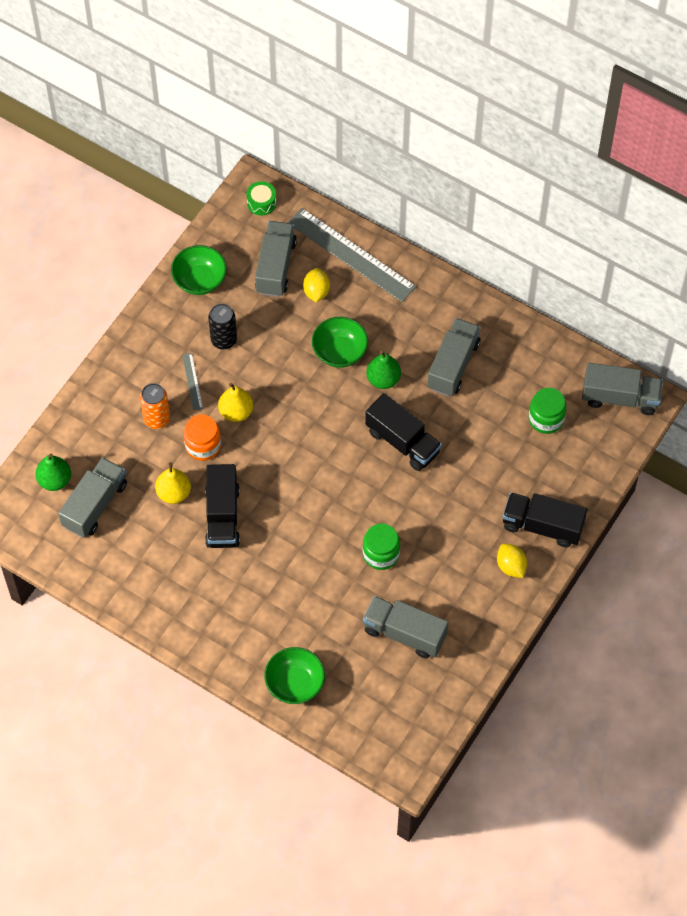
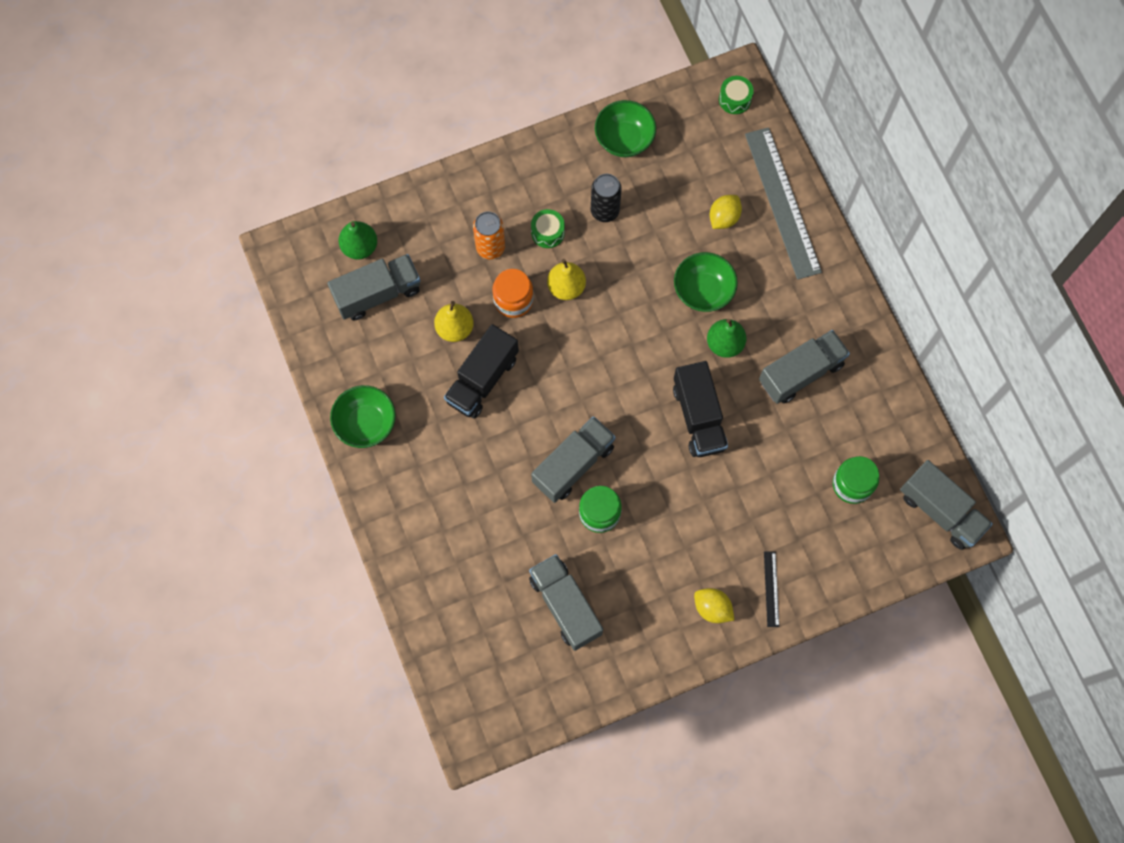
camera: 35 degrees right, 10 degrees up
(192, 381) = (548, 232): grey ruler -> green drum
(275, 267) = (703, 170): grey truck -> grey truck (573, 464)
(295, 684) = (431, 585): green bowl -> green bowl (366, 423)
(511, 566) = (712, 608): yellow lemon -> yellow lemon turned 60 degrees counterclockwise
(542, 526) = (771, 589): black truck -> black ruler

